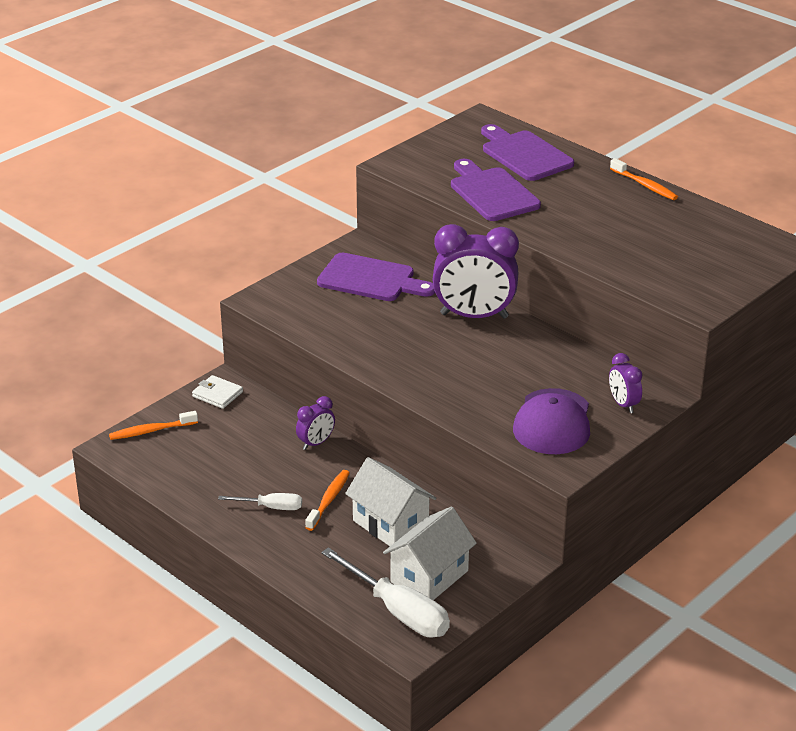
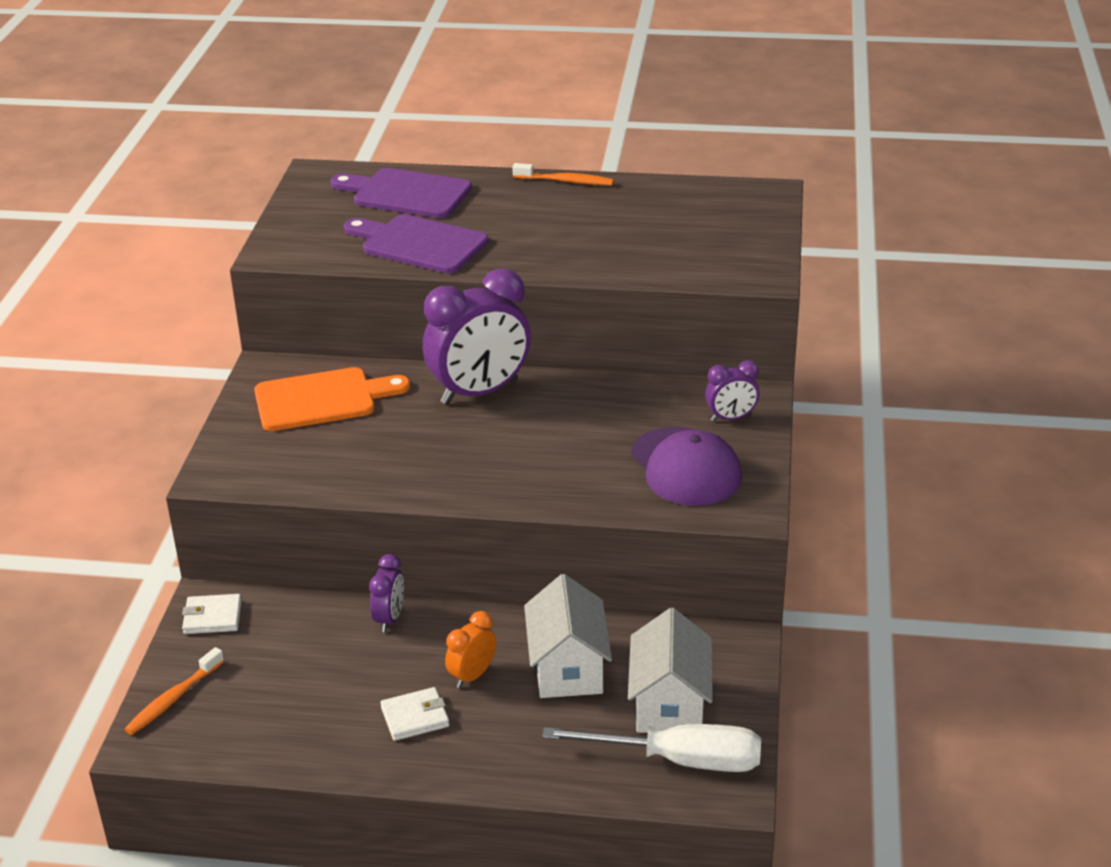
camera: 35 degrees left, 0 degrees up
(271, 507) = (415, 717): white screwdriver -> white wallet
(329, 500) = (472, 675): orange toothbrush -> orange clock
(371, 279) = (322, 399): purple cutting board -> orange cutting board
(390, 524) = (568, 668): white house -> white house turned 75 degrees clockwise
(623, 404) = (731, 418): purple clock -> purple clock turned 45 degrees counterclockwise

